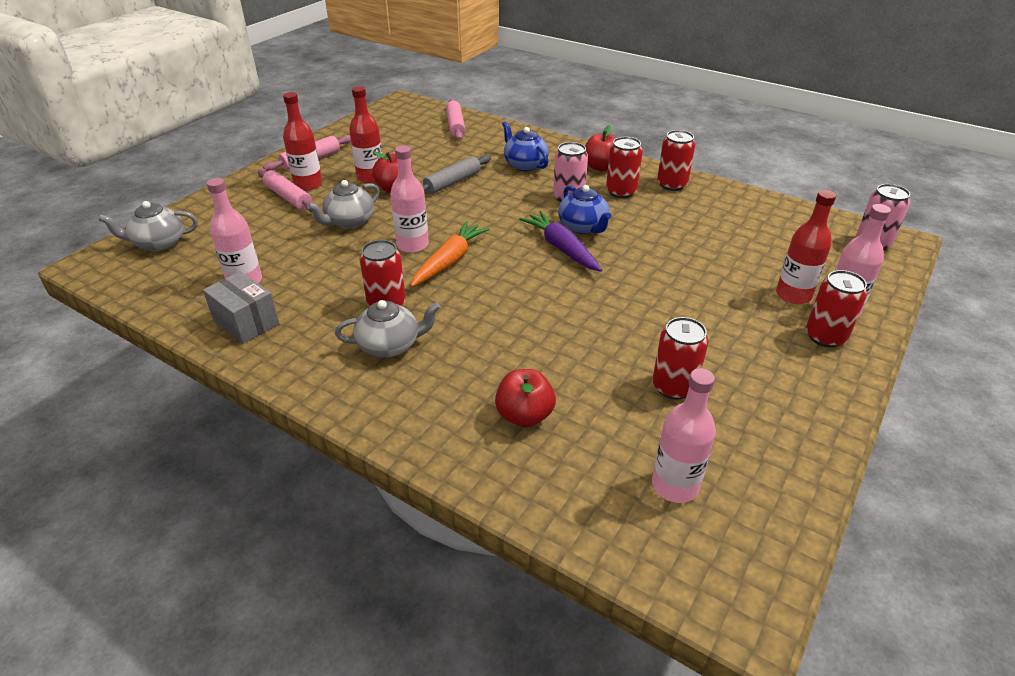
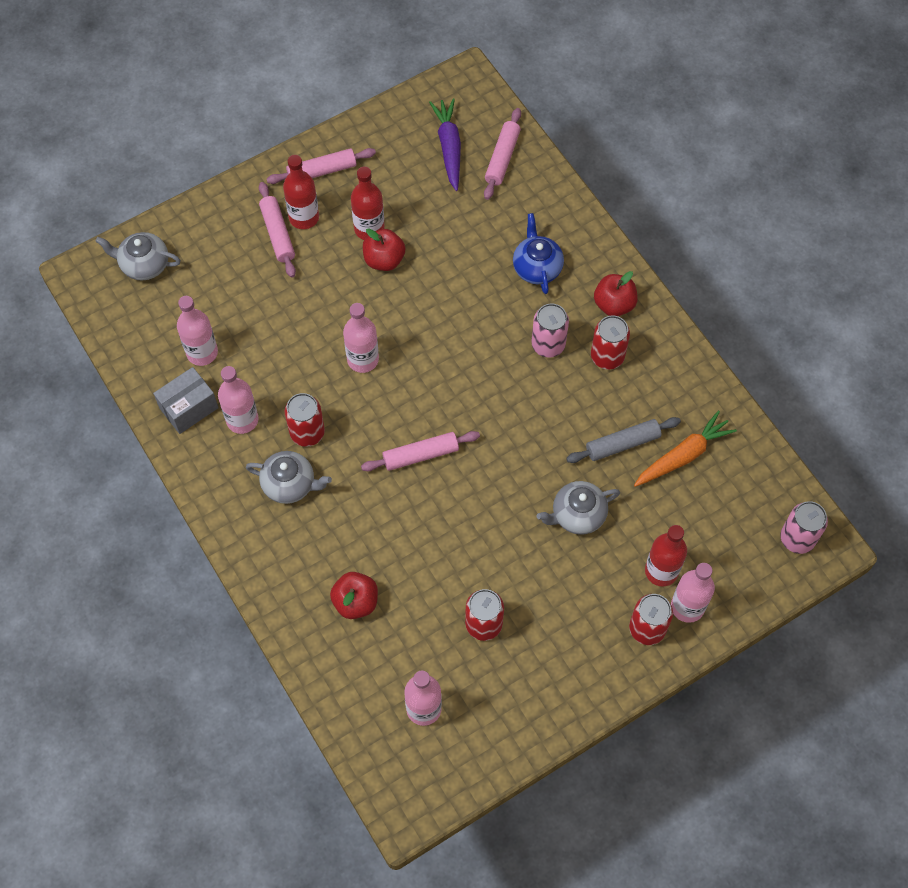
camera: 25 degrees right, 25 degrees up
(246, 322) = (189, 408): grey box -> grey box turned 75 degrees clockwise
(311, 314) = (242, 420): none -> pink bottle
(349, 221) = (320, 298): grey teapot -> grey teapot (577, 515)
(449, 261) = (385, 396): orange carrot -> orange carrot (683, 455)
(452, 182) = (446, 271): grey rolling pin -> grey rolling pin (622, 443)
(510, 287) = (420, 455): none -> pink rolling pin
(561, 248) = (495, 420): purple carrot -> purple carrot (449, 147)
(583, 227) = (534, 397): blue teapot -> none
(672, 184) = (668, 365): red can -> none

